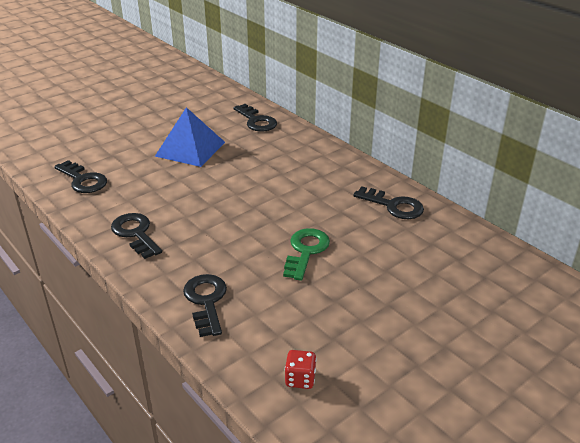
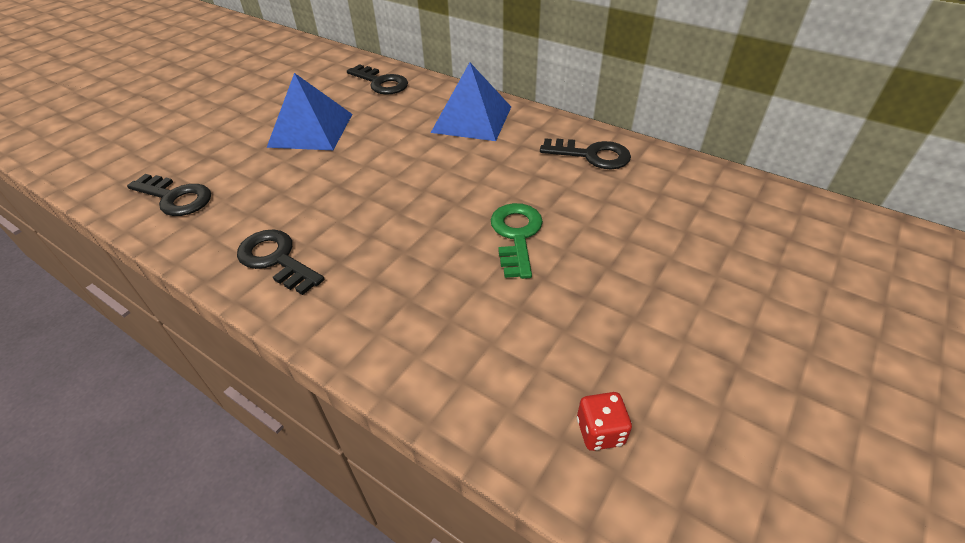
camera: 15 degrees left, 10 degrees up
(206, 301) = (415, 340): black key -> none
(314, 161) = (472, 119): none -> blue pyramid

